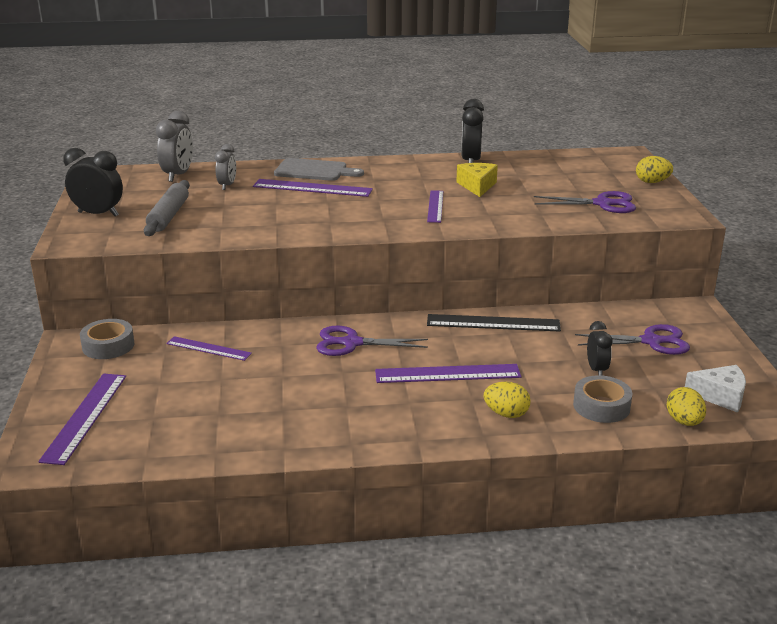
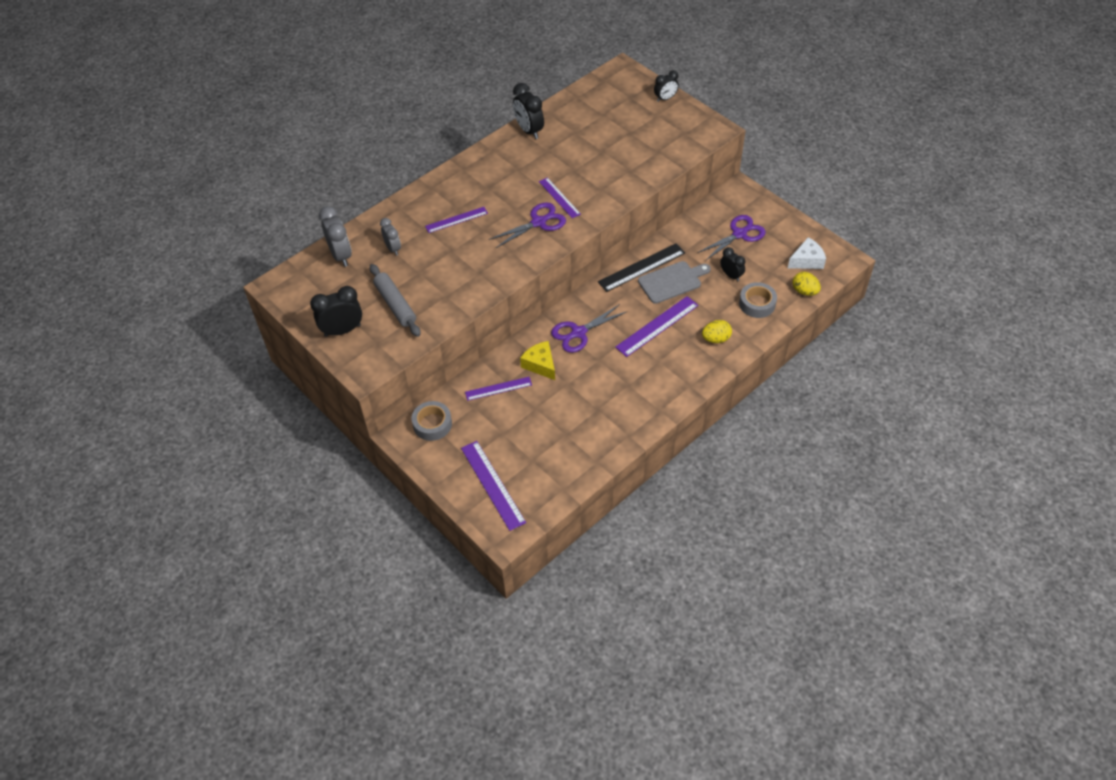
camera: 35 degrees left, 25 degrees up
(312, 188) = (456, 220): purple ruler -> purple ruler, size x0.65
(314, 170) = (433, 198): grey cutting board -> grey cutting board (672, 281)
(477, 186) = (563, 160): yellow cheese -> yellow cheese (540, 365)
(603, 204) = (657, 140): purple scissors -> purple scissors (539, 222)
(652, 182) = (665, 98): yellow egg -> black clock

